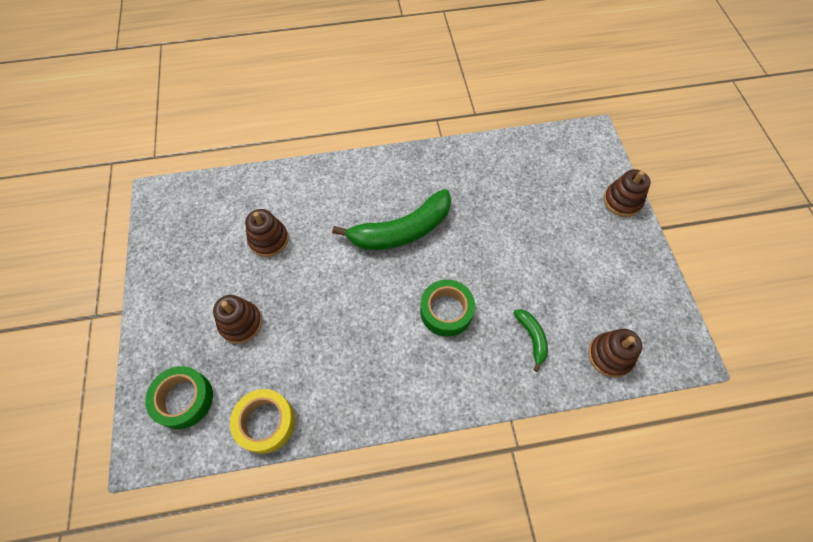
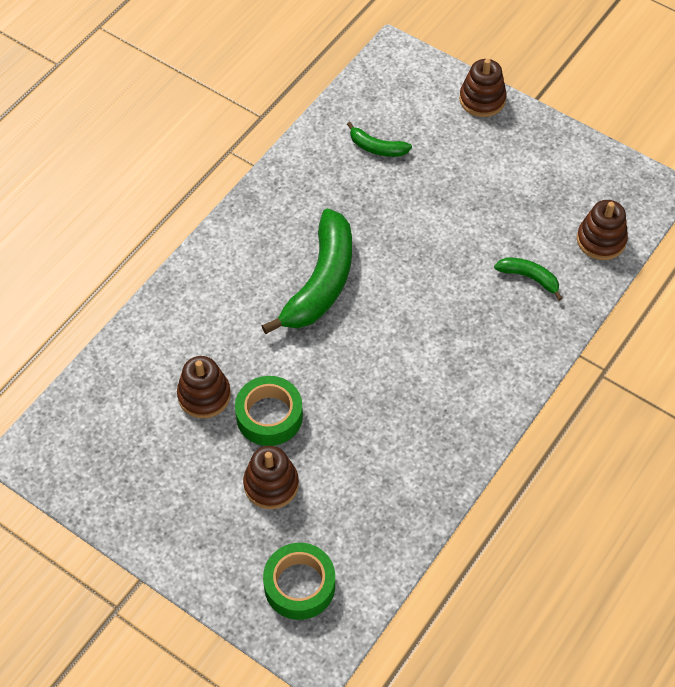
camera: 45 degrees left, 5 degrees down
(265, 422) = (393, 534): yellow tape -> none
(446, 311) = (438, 316): green tape -> green tape (269, 416)
(522, 180) = (377, 148): none -> green banana

